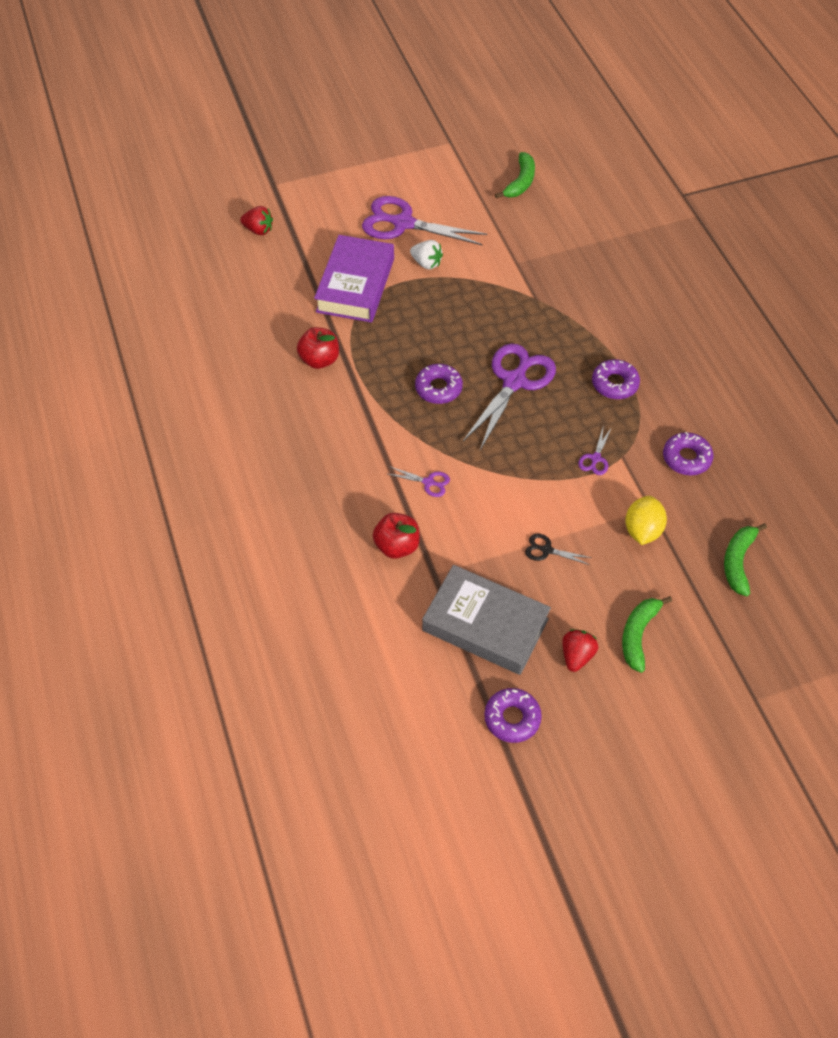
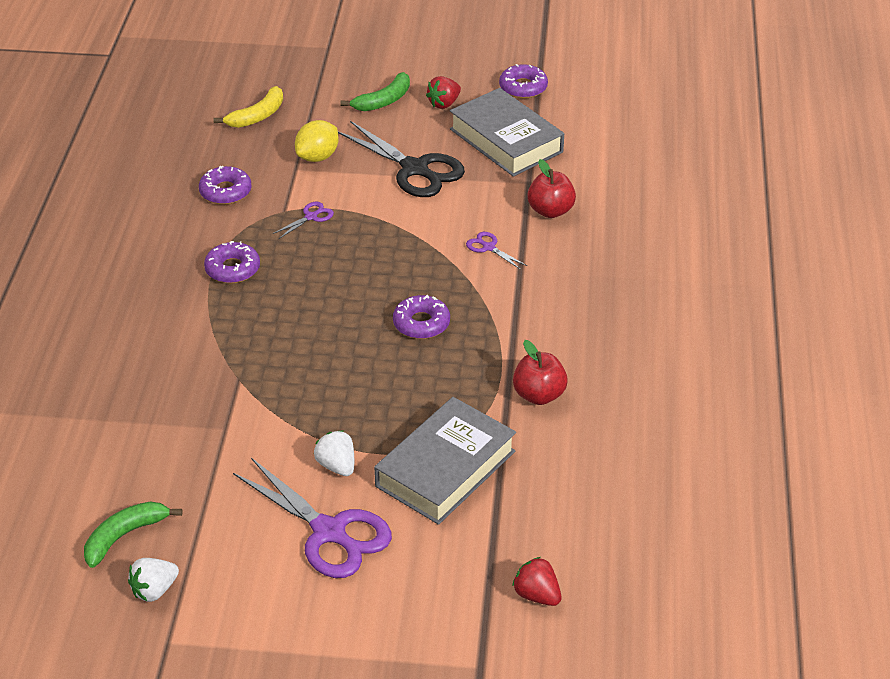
camera: 155 degrees left, 15 degrees down
(355, 285) = (445, 468): purple book -> grey book
(478, 162) = (154, 590): none -> white strawberry
(514, 382) = (335, 304): purple scissors -> none
(547, 550) = (414, 169): black scissors -> black scissors, size x2.28
(738, 562) = (257, 116): green banana -> yellow banana

